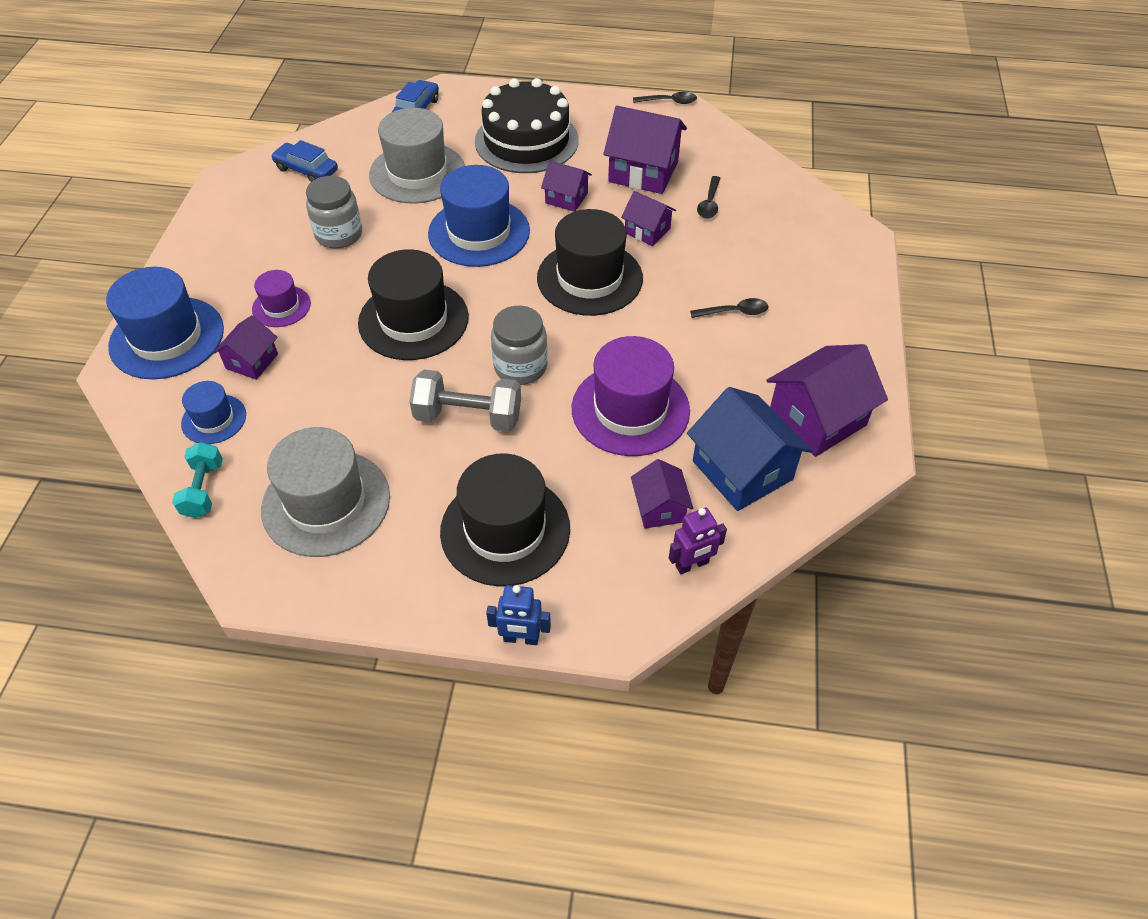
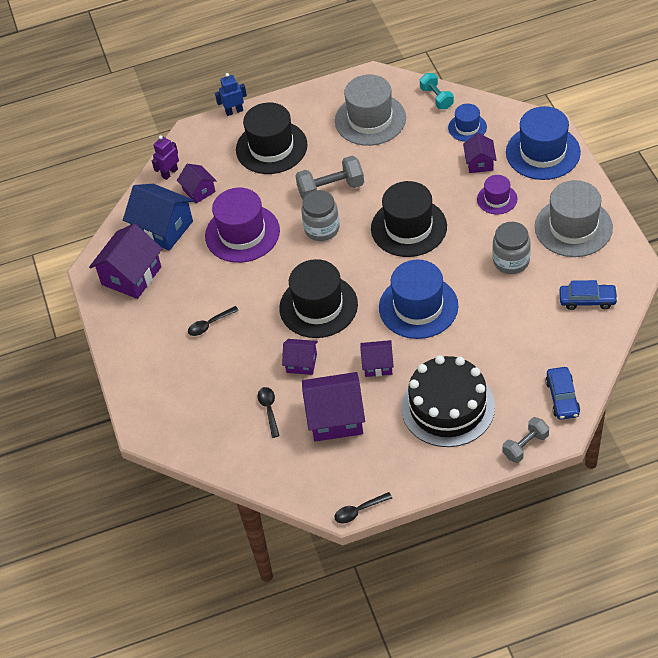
camera: 160 degrees right, 0 degrees up
(417, 173) = (504, 336): grey hat -> grey hat (573, 227)
(484, 91) = (525, 446): none -> grey dumbbell

